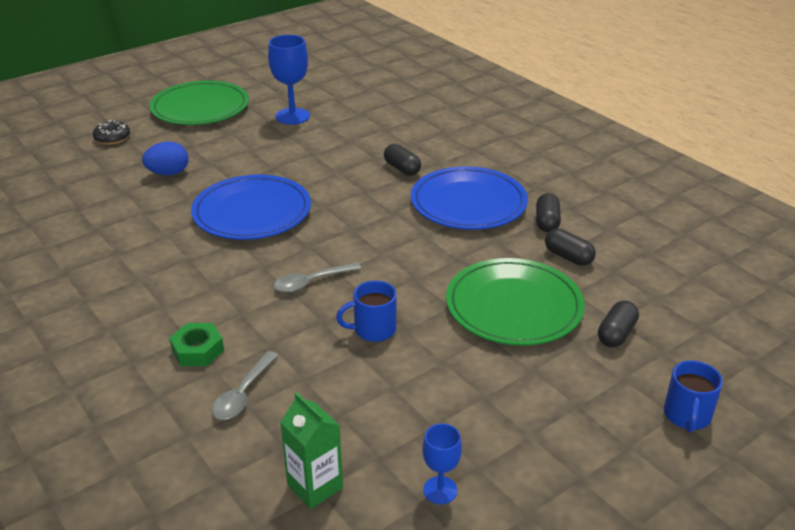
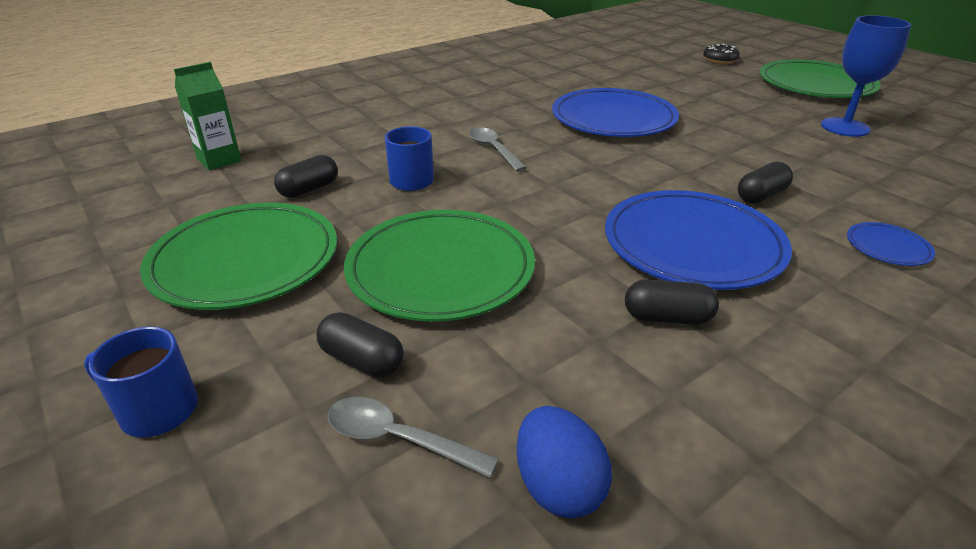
camera: 90 degrees right, 0 degrees up
(168, 173) = (669, 83): blue egg -> blue egg (558, 486)
(198, 350) = (399, 112): green nut -> none
(243, 393) = (340, 130): grey spoon -> grey spoon (399, 439)
(440, 490) = (173, 212): blue goblet -> none
(463, 142) = (887, 247): none -> blue plate
(518, 413) = (245, 261): none -> green plate
(568, 257) = (566, 331): black capsule -> black capsule (309, 189)

